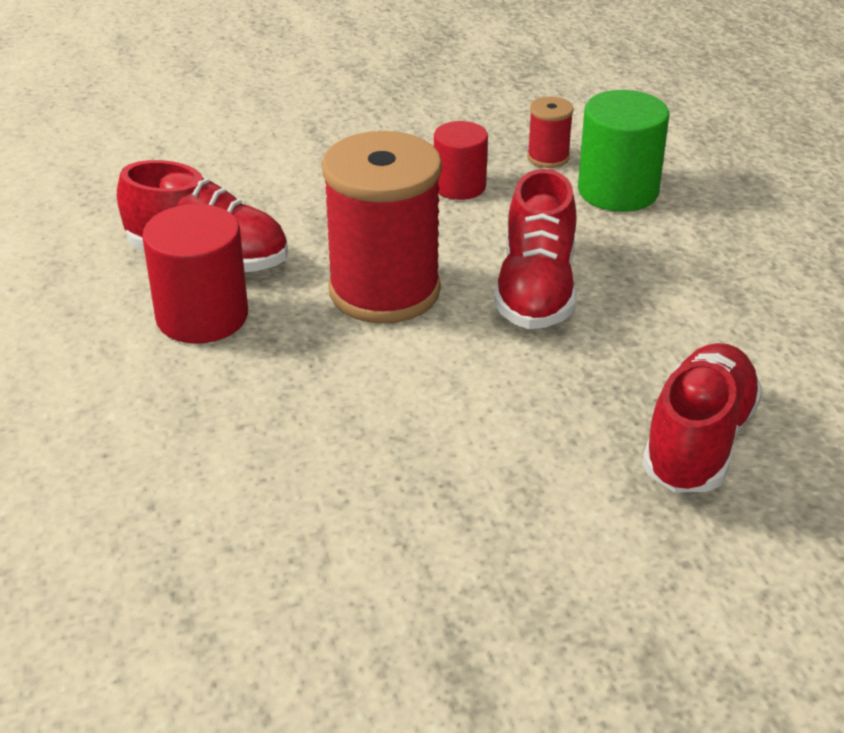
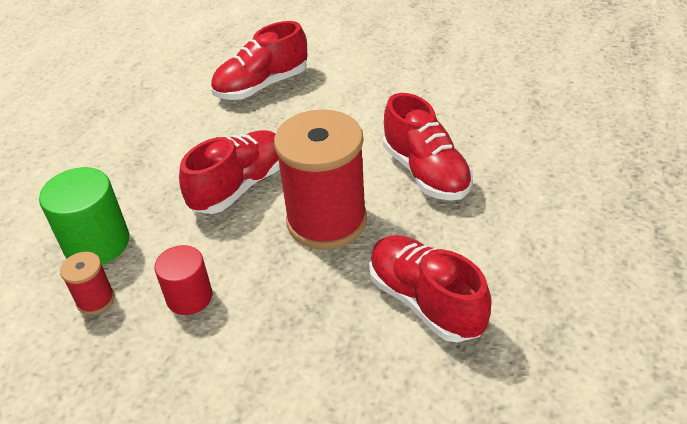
camera: 145 degrees left, 5 degrees up
(202, 316) = (456, 247): red cylinder -> none
(299, 392) = (426, 172): none -> red shoe

